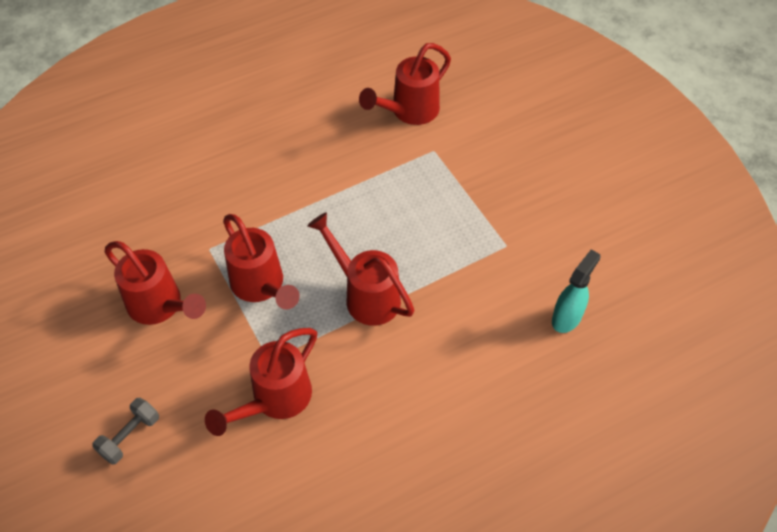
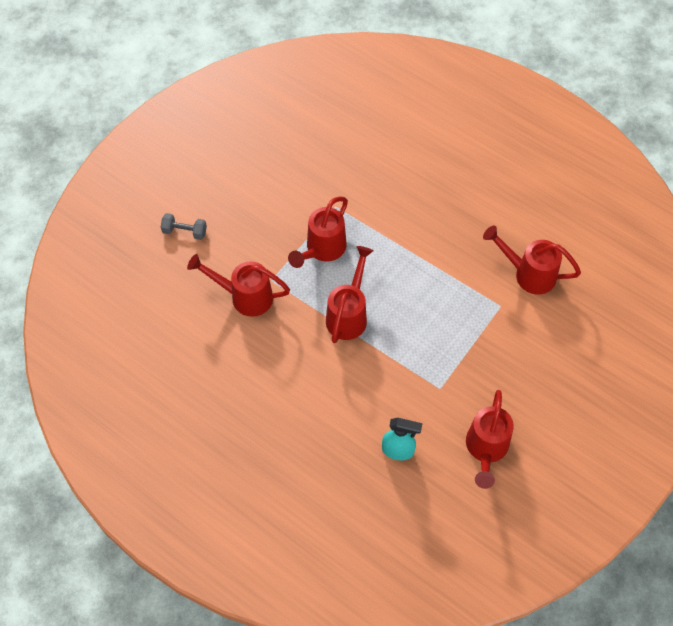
camera: 65 degrees right, 5 degrees up
(161, 307) = (278, 202): red watering can -> red watering can (486, 450)

